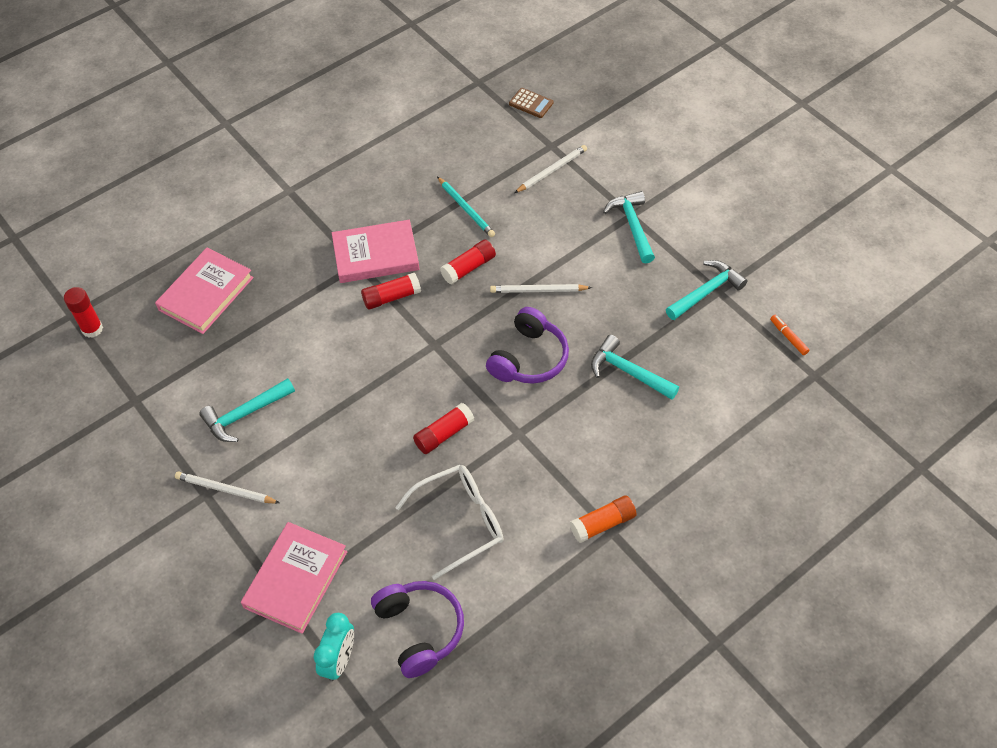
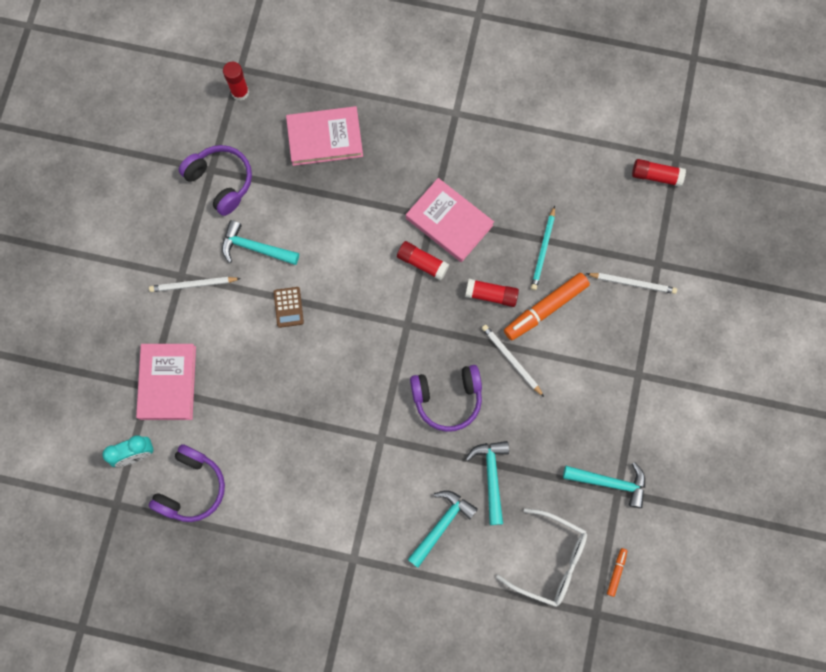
camera: 50 degrees right, 20 degrees up
(155, 400) = (221, 181): none -> purple headphones
(225, 490) = (193, 285): white pencil -> white pencil turned 75 degrees counterclockwise
(296, 579) = (167, 382): pink book -> pink book turned 75 degrees counterclockwise
(444, 434) = (341, 389): red glue stick -> red glue stick (656, 176)
(461, 521) = (285, 453): white glasses -> white glasses (550, 560)
(517, 239) = (545, 308): none -> orange marker
(531, 103) = (688, 215): brown calculator -> brown calculator (288, 307)
(603, 524) = (355, 548): orange glue stick -> none
(632, 226) = (628, 383): turquoise hammer -> turquoise hammer (442, 525)

